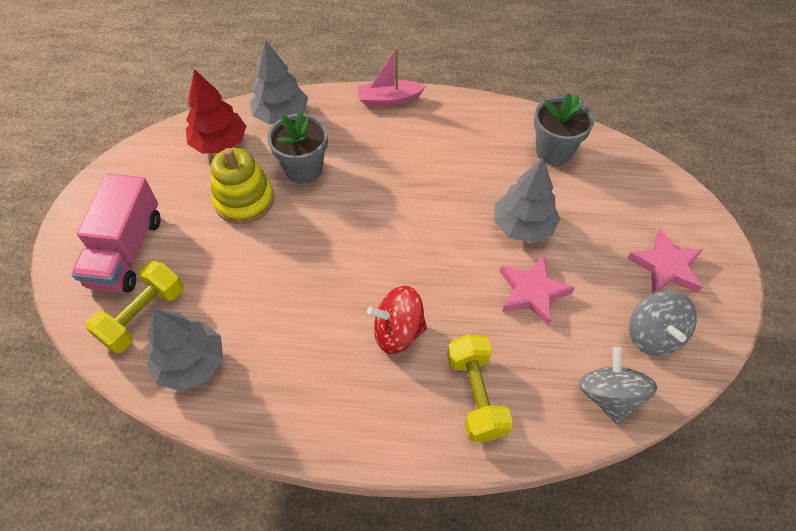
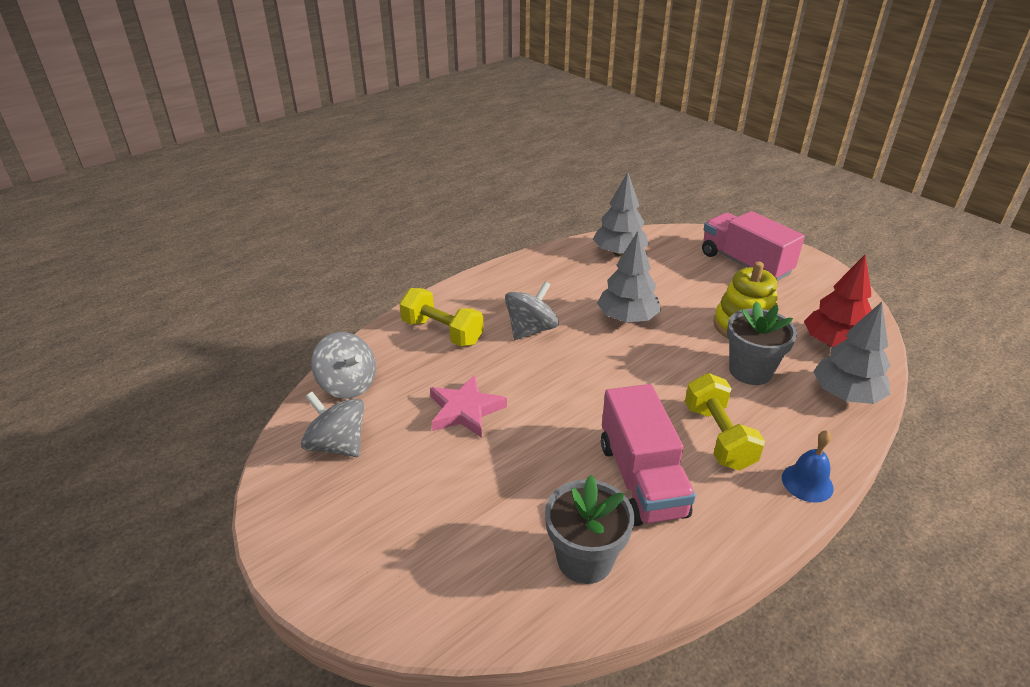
camera: 135 degrees right, 20 degrees down
(143, 316) = (678, 251): yellow dumbbell -> yellow dumbbell (718, 437)
(389, 99) = (807, 482): pink boat -> blue bell
(398, 331) = (531, 330): red spinning top -> grey spinning top
(472, 163) = (641, 479): none -> pink truck
(522, 226) = (527, 454): grey tree -> grey tree (627, 318)
(666, 267) = (360, 513): pink star -> none

